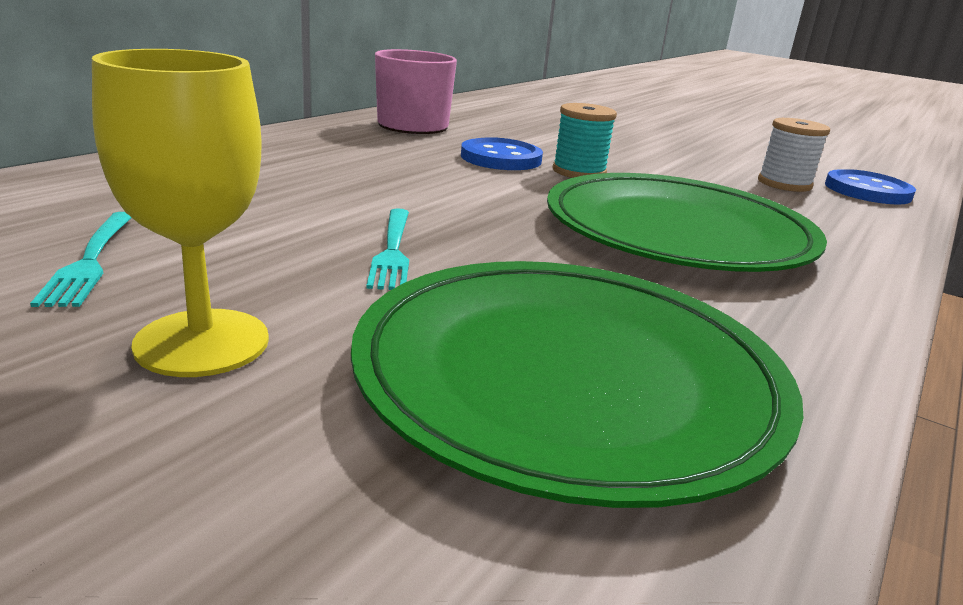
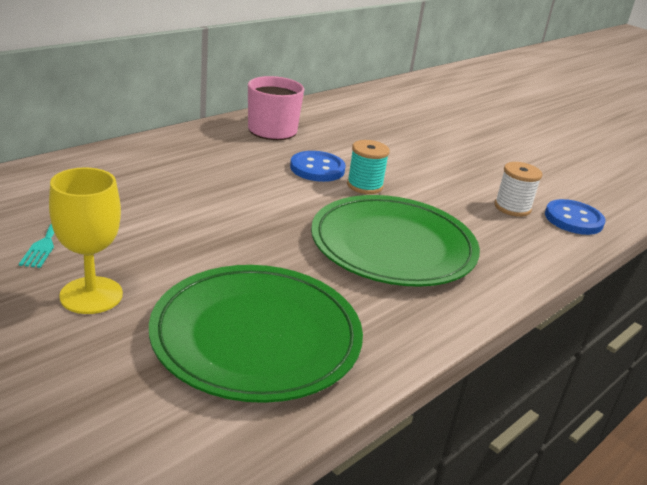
camera: 10 degrees right, 5 degrees up
(393, 251) = (207, 246): turquoise fork -> none

